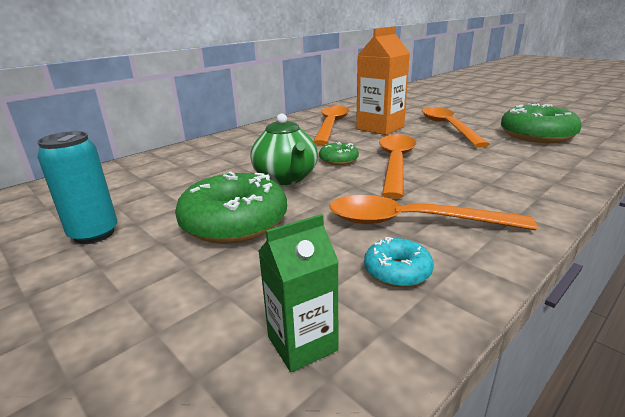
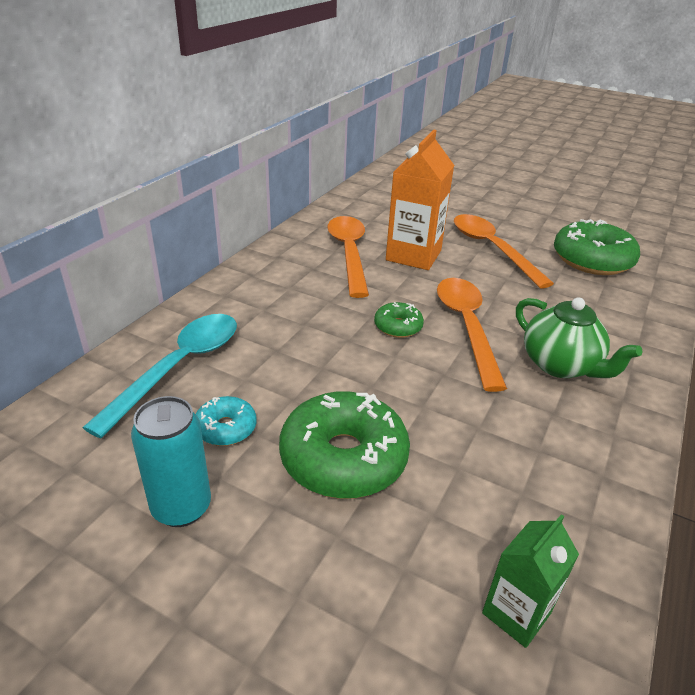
camera: 20 degrees left, 10 degrees up
(164, 168) = (179, 367): none -> turquoise spoon
(286, 178) = (355, 369): green teapot -> green teapot (561, 365)
(397, 271) = (551, 502): turquoise donut -> turquoise donut (226, 428)
(412, 222) = (531, 427): orange spoon -> none

